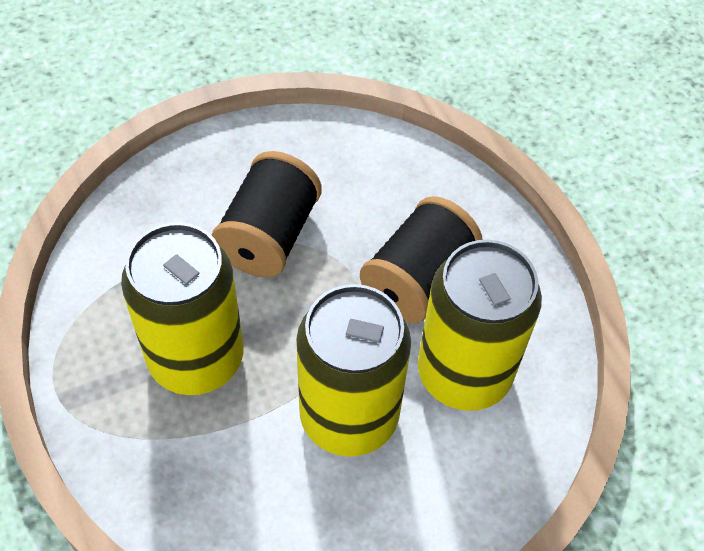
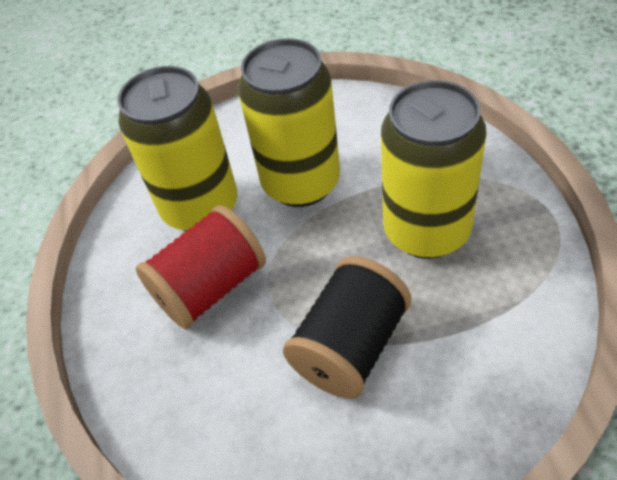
camera: 160 degrees left, 5 degrees down
(418, 280) = (210, 287): black spool -> red spool

